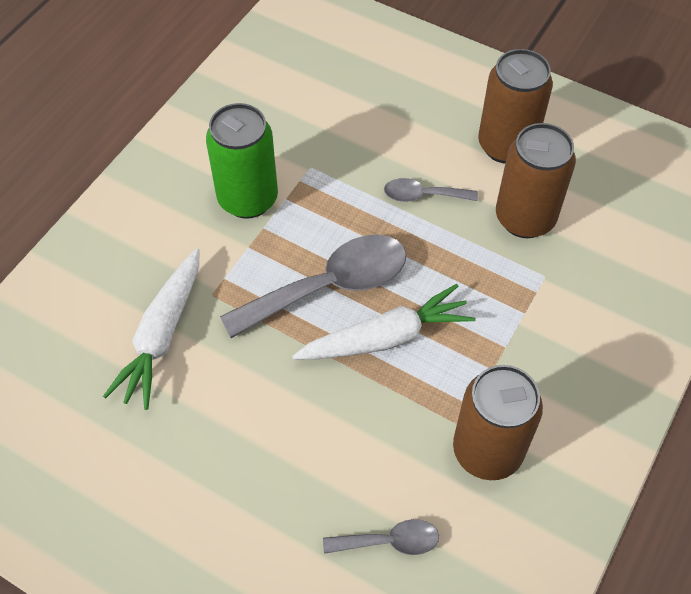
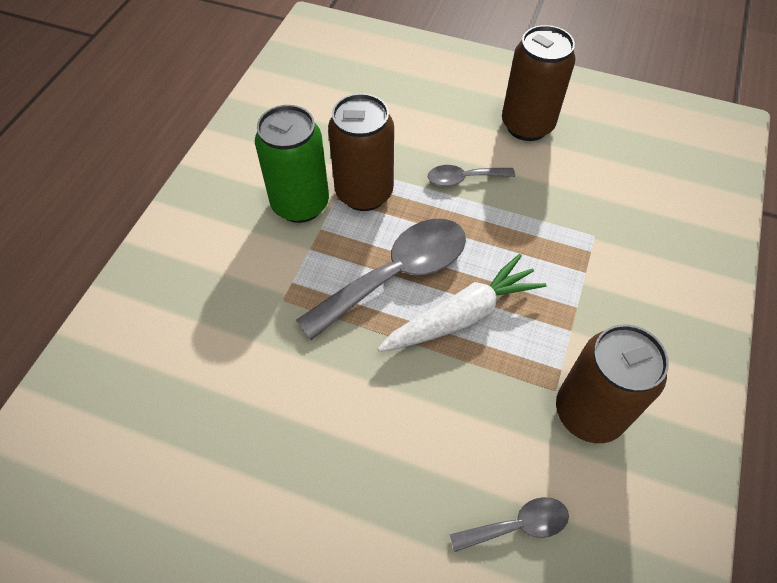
camera: 10 degrees left, 0 degrees up
(162, 335) = (240, 348): white carrot -> none
(525, 218) = (561, 186): brown can -> brown can (364, 193)

